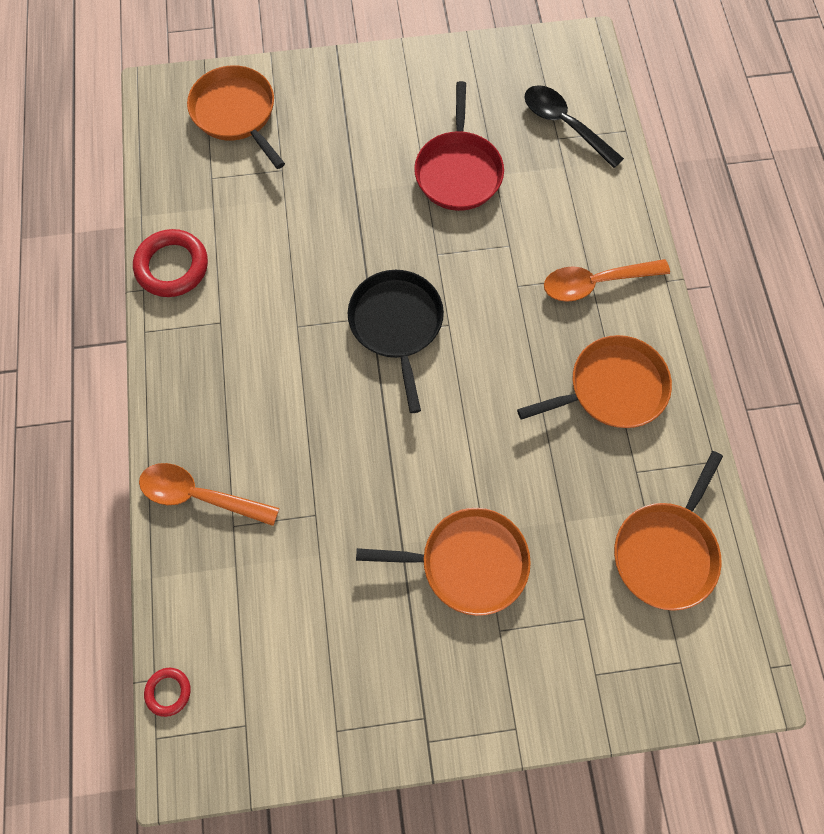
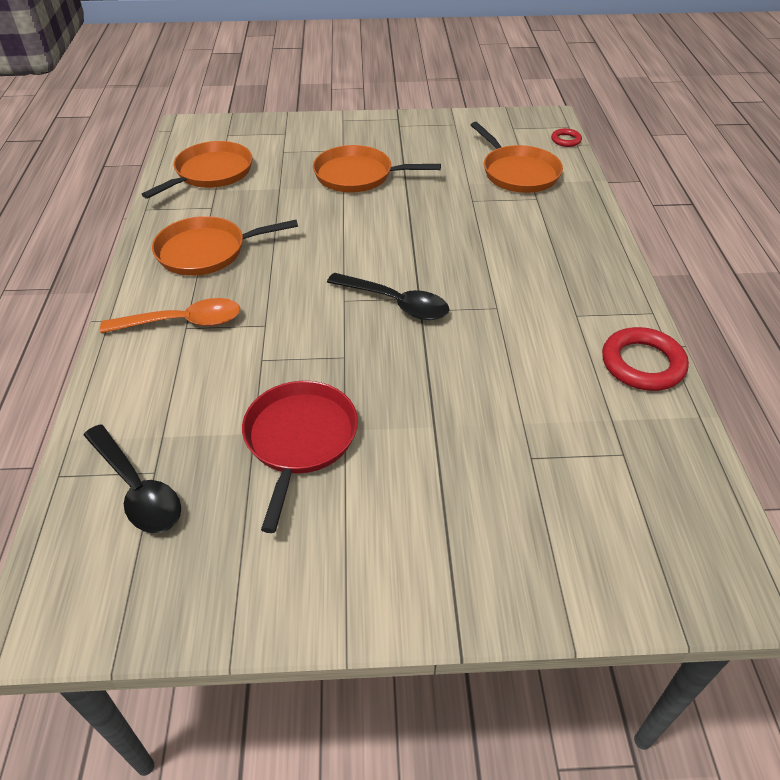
camera: 175 degrees left, 25 degrees down
(200, 495) = (567, 214): orange spoon -> none
(236, 113) = (610, 542): orange pan -> orange pan (518, 173)
(397, 324) = (396, 303): black pan -> black spoon

